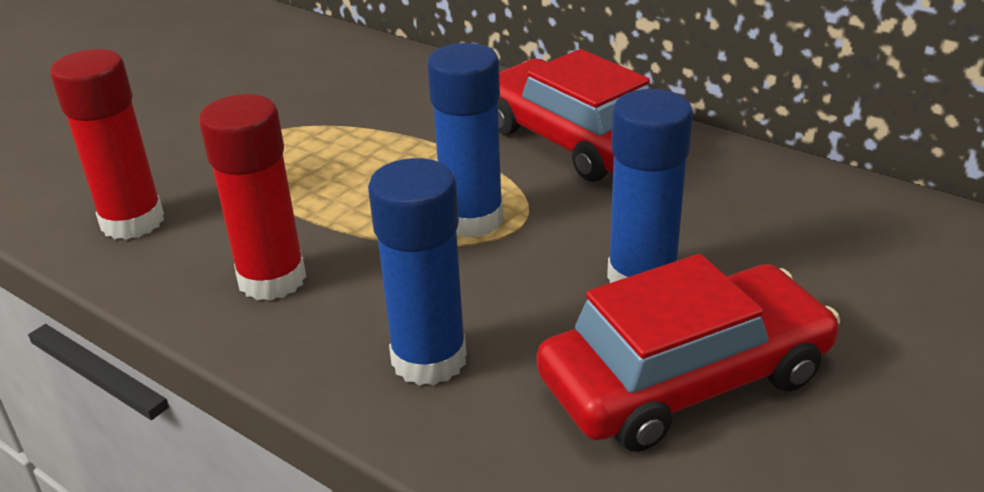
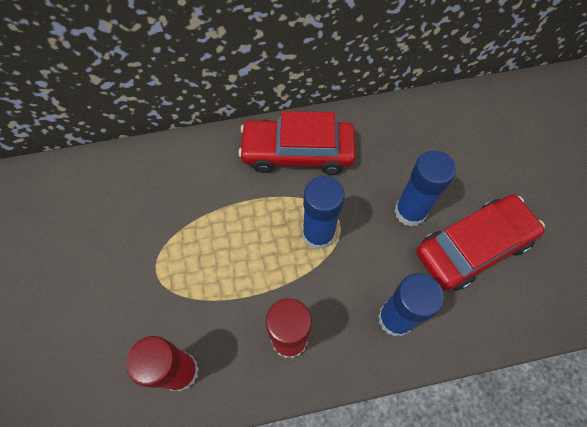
camera: 50 degrees left, 30 degrees up
(685, 379) = (473, 247): red car -> red car turned 45 degrees clockwise

